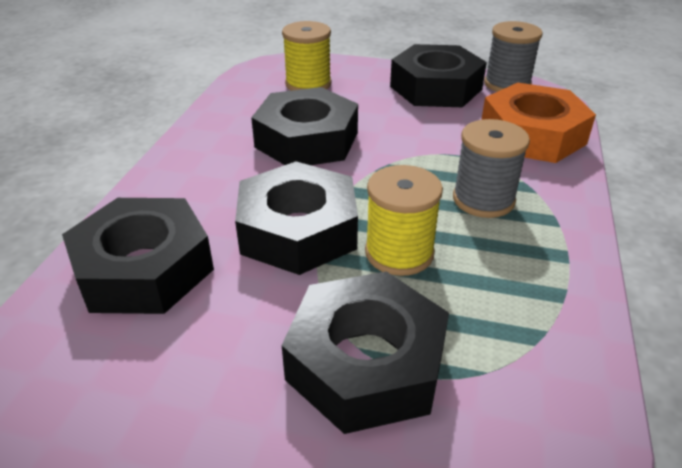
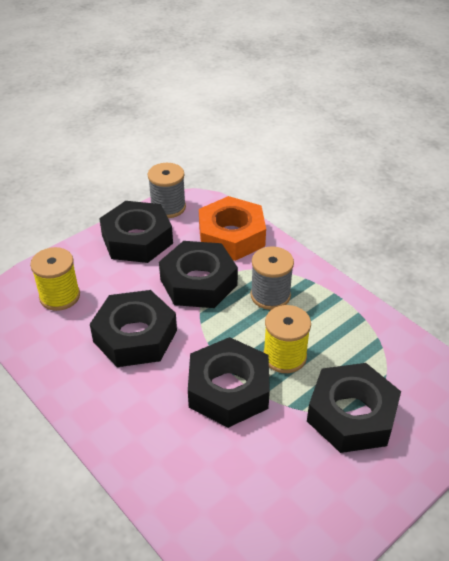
camera: 55 degrees left, 5 degrees up
(144, 268) = (202, 481): black nut -> black nut (198, 282)

